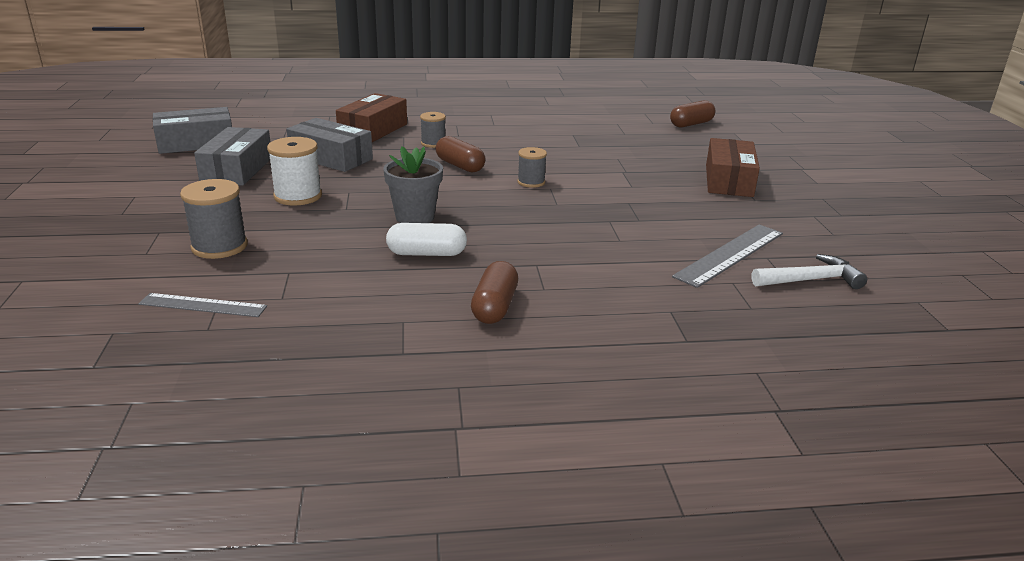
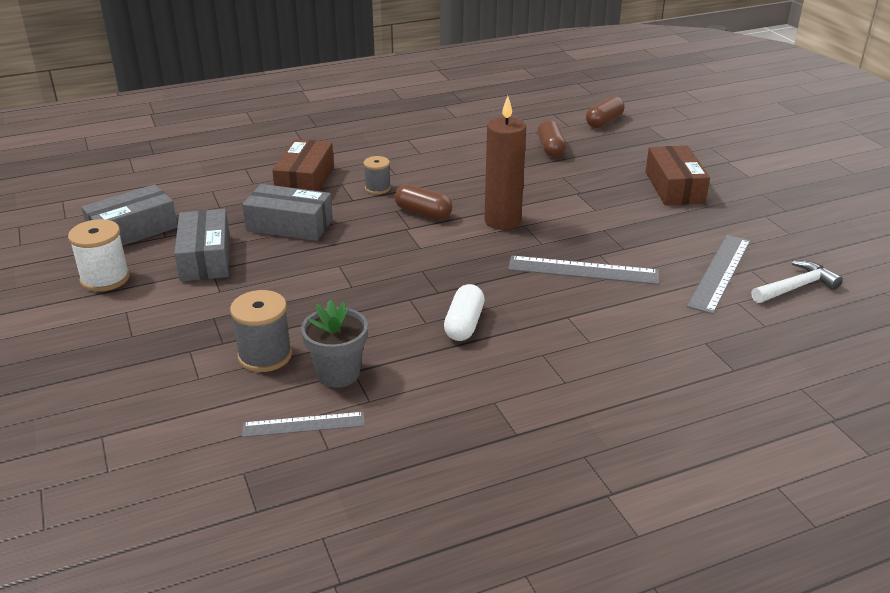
camera: 15 degrees left, 5 degrees up
(298, 196) = (293, 280): white spool -> white spool (105, 278)
(415, 217) = (424, 284): grey flower pot -> grey flower pot (338, 373)
(427, 253) = (464, 324): white capsule -> white capsule turned 60 degrees counterclockwise
(494, 307) = (561, 369): brown capsule -> brown capsule (550, 148)
(531, 182) = (502, 221): grey spool -> brown candle
(582, 231) = (583, 270): none -> grey ruler

